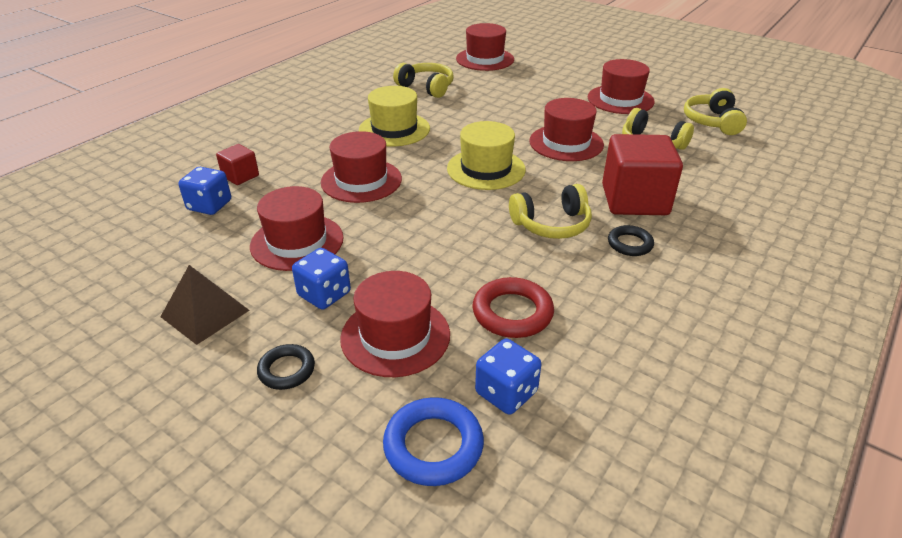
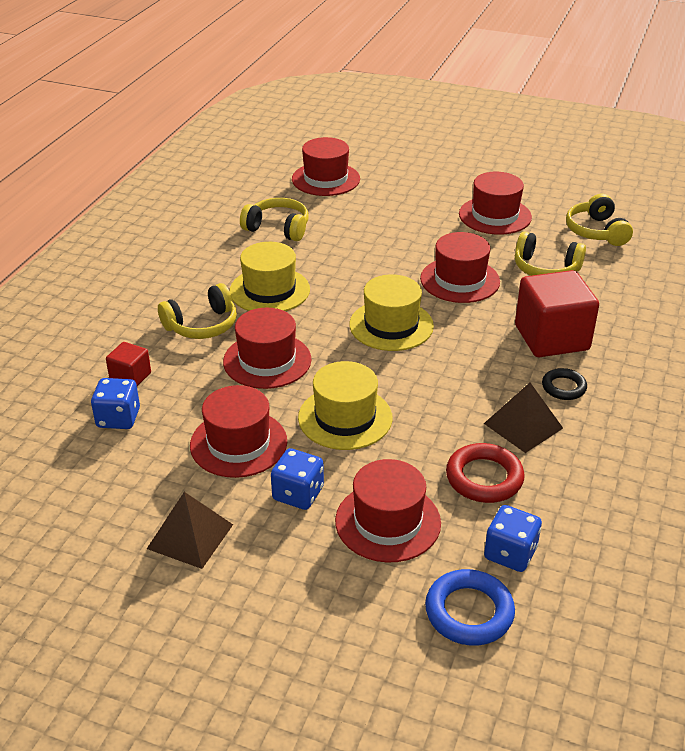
camera: 15 degrees left, 0 degrees up
(287, 370) = (304, 574): black ring -> none
(404, 236) = (345, 418): none -> yellow hat
(551, 224) = (483, 379): yellow headphones -> yellow headphones (202, 325)
(574, 271) = (523, 425): none -> brown pyramid

